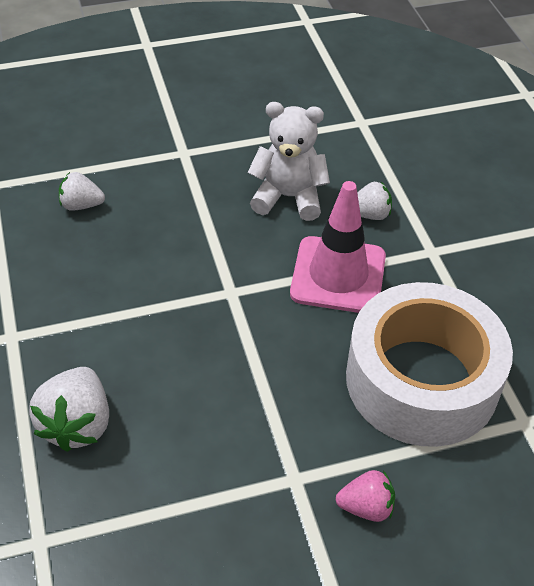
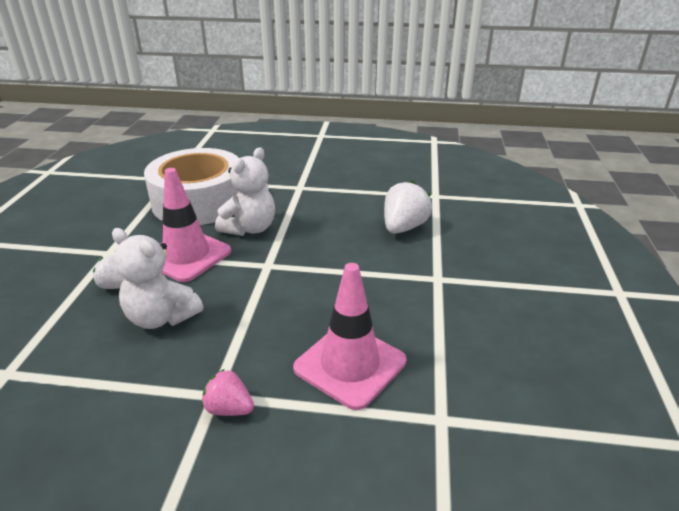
camera: 155 degrees left, 15 degrees down
(81, 205) = (350, 365): white strawberry -> pink traffic cone
(299, 347) = (250, 228): none -> white teddy bear
(366, 507) = (275, 174): pink strawberry -> pink strawberry (229, 408)

